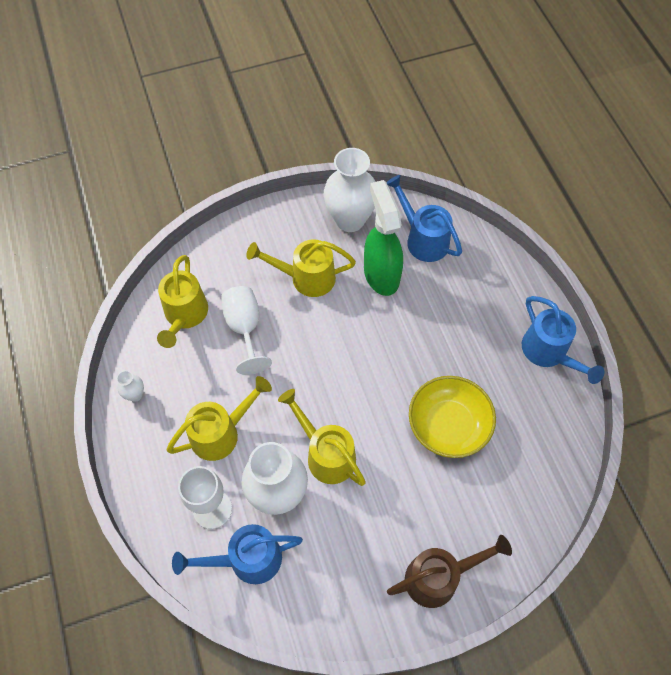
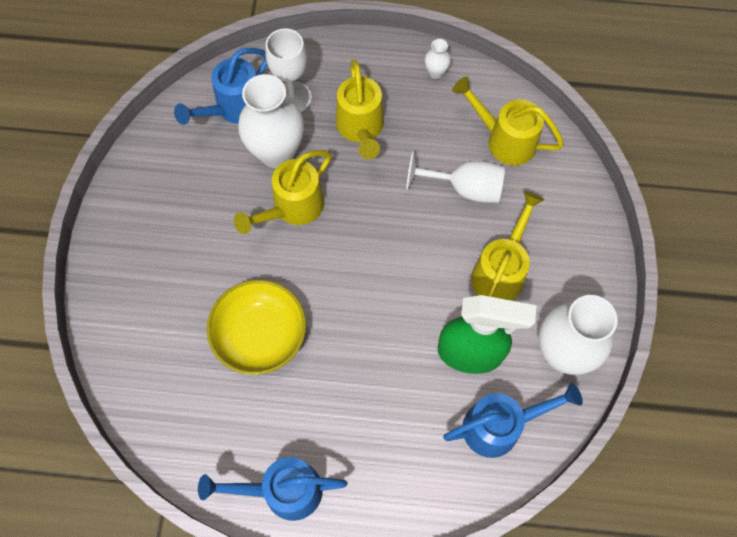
camera: 115 degrees right, 5 degrees up
(247, 559) = (234, 108): blue watering can -> blue watering can turned 150 degrees counterclockwise
(326, 454) = (292, 208): yellow watering can -> yellow watering can turned 150 degrees clockwise
(439, 577) = (127, 252): brown watering can -> none

